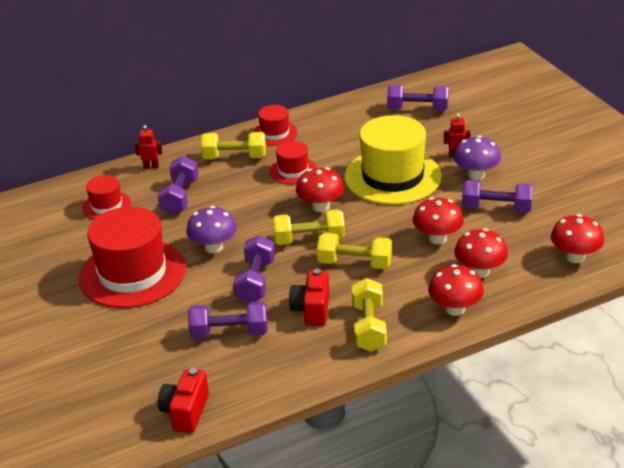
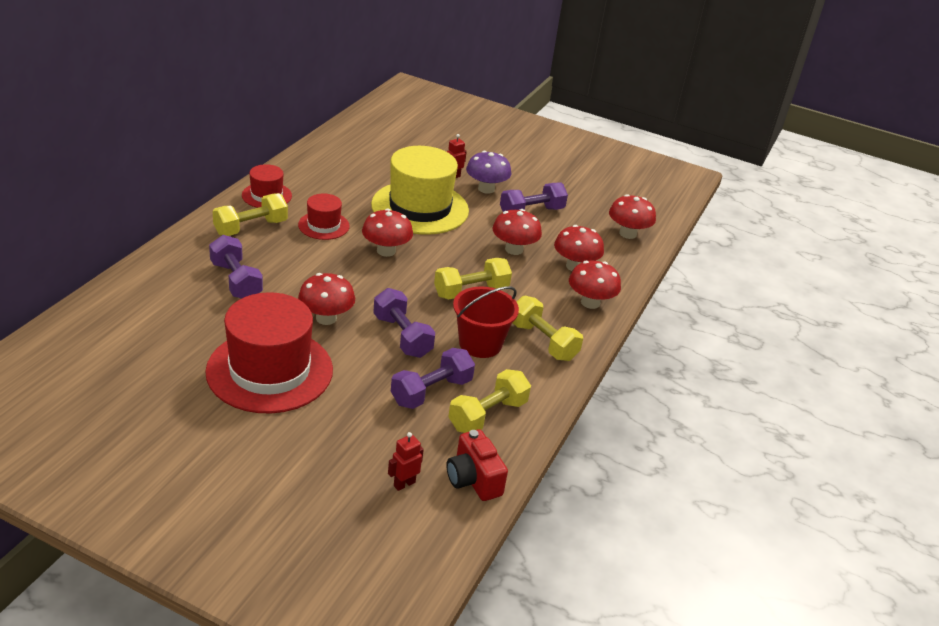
camera: 45 degrees left, 0 degrees up
(106, 206) = (162, 312): red hat -> none
(151, 166) = (169, 259): red robot -> red robot (404, 484)
(213, 247) = (326, 318): purple mushroom -> red mushroom
(309, 239) = (409, 283): yellow dumbbell -> yellow dumbbell (487, 415)
(312, 310) = (480, 344): red camera -> red bucket
(417, 109) = (377, 145): purple dumbbell -> none

